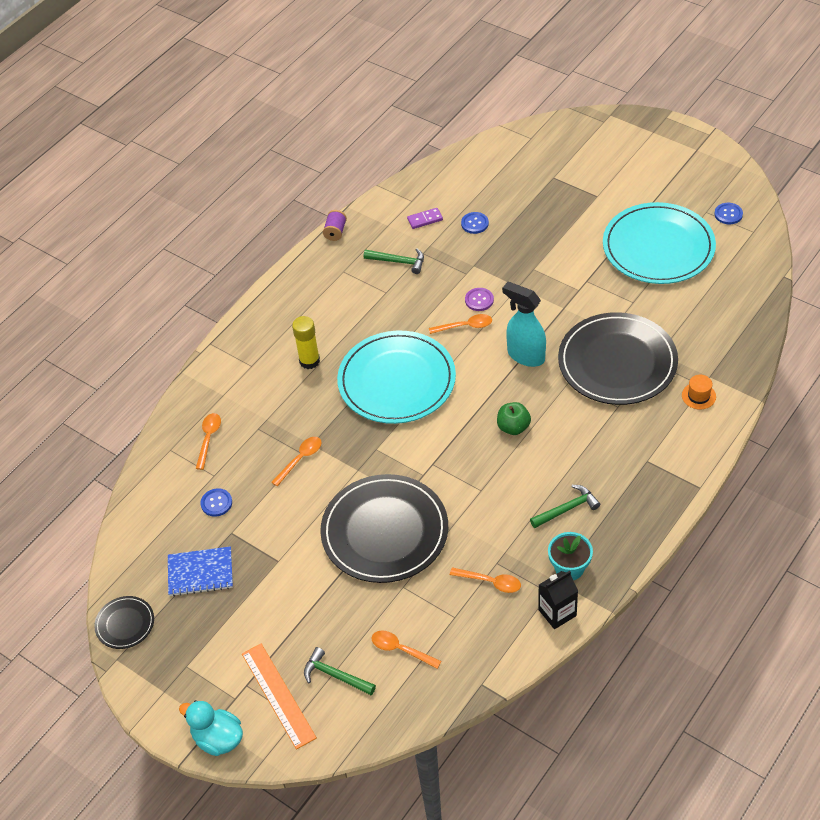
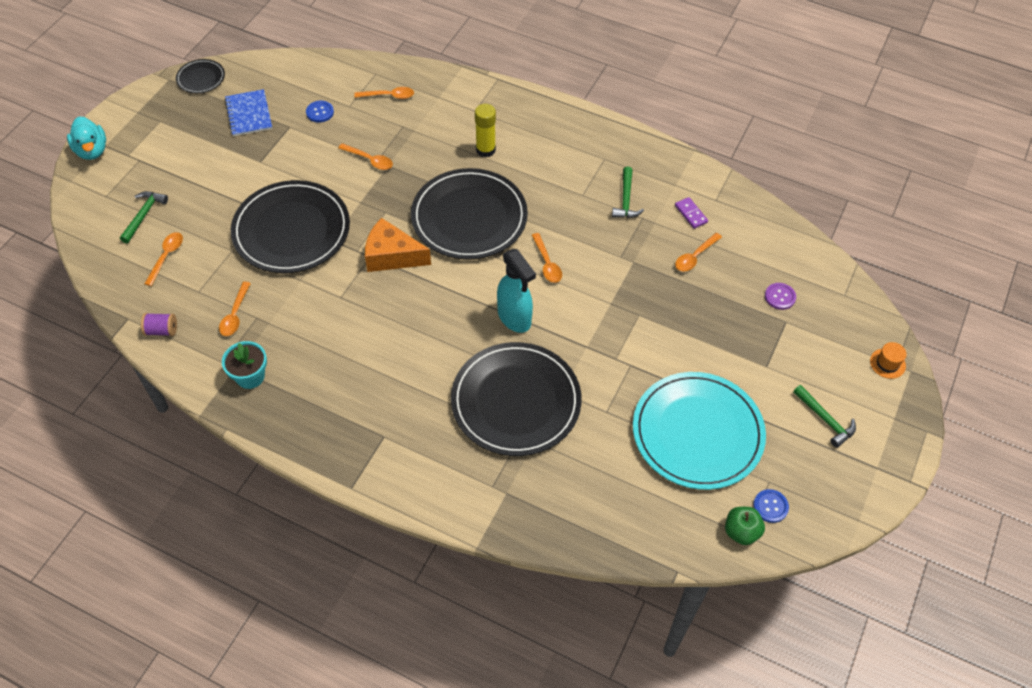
camera: 75 degrees right, 5 degrees up
(218, 739) = (92, 150): turquoise duck -> turquoise duck turned 135 degrees clockwise
(278, 695) = (128, 181): orange ruler -> none
(335, 232) = (656, 145): purple spool -> purple spool (161, 330)
(397, 380) = (469, 217): turquoise plate -> black plate
(435, 445) = (392, 256): none -> orange cheese
(474, 223) = (695, 257): blue button -> orange spoon
(479, 300) = (585, 271): purple button -> purple button (780, 297)
(513, 427) = (419, 316): green apple -> green apple (741, 532)
(525, 355) = (514, 318): turquoise spray bottle -> turquoise spray bottle turned 120 degrees clockwise
(557, 612) = (200, 370): black carton -> none
(567, 509) = (320, 369): green hammer -> green hammer (825, 420)
(698, 396) = (476, 482): orange hat -> orange hat (887, 363)

